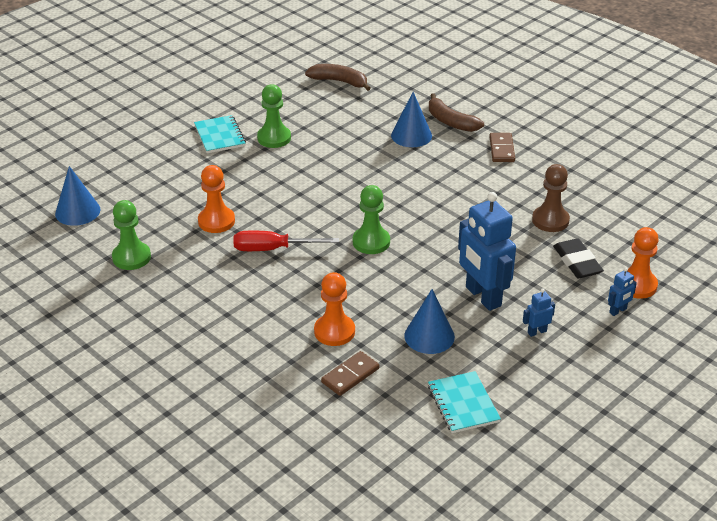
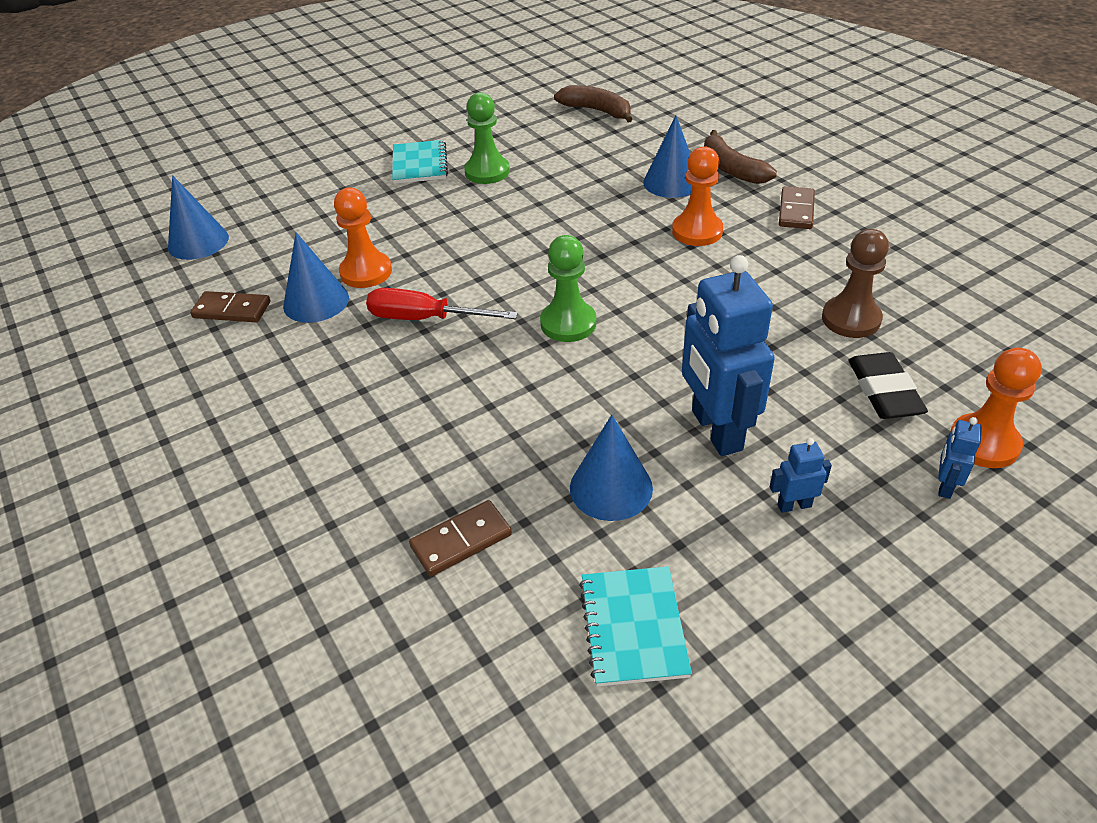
camera: 15 degrees right, 5 degrees up
(131, 257) = (232, 310): green pawn -> brown domino
(190, 245) = (316, 301): none -> blue cone
(334, 331) = (464, 459): orange pawn -> orange pawn (697, 231)
(618, 311) = (944, 486): blue robot -> blue robot turned 135 degrees clockwise

